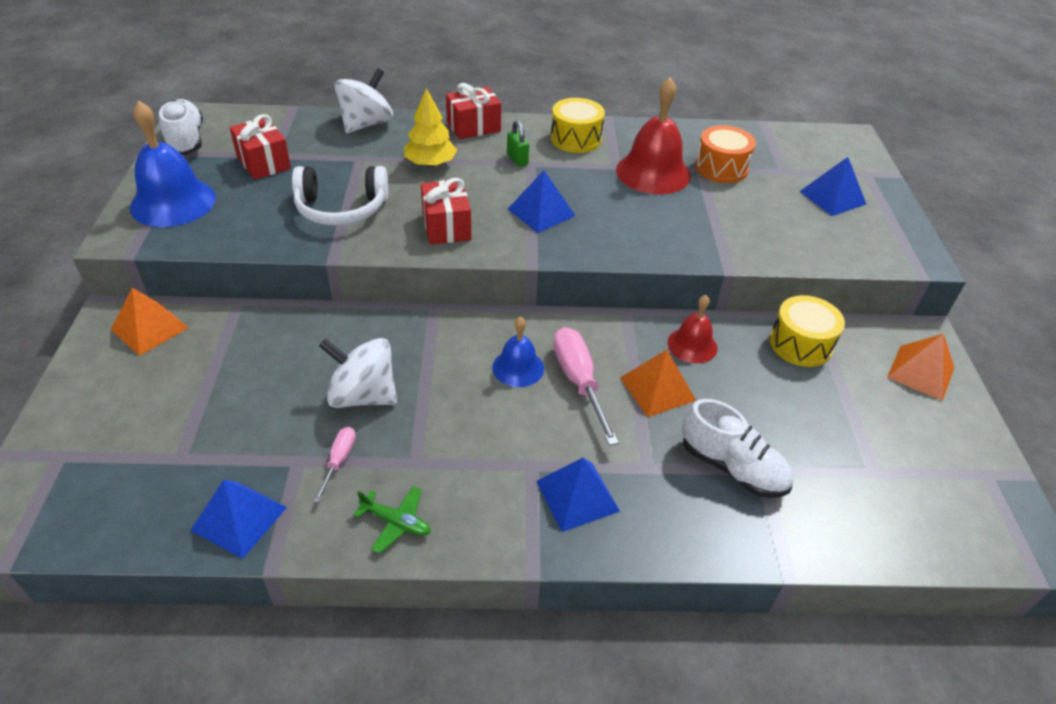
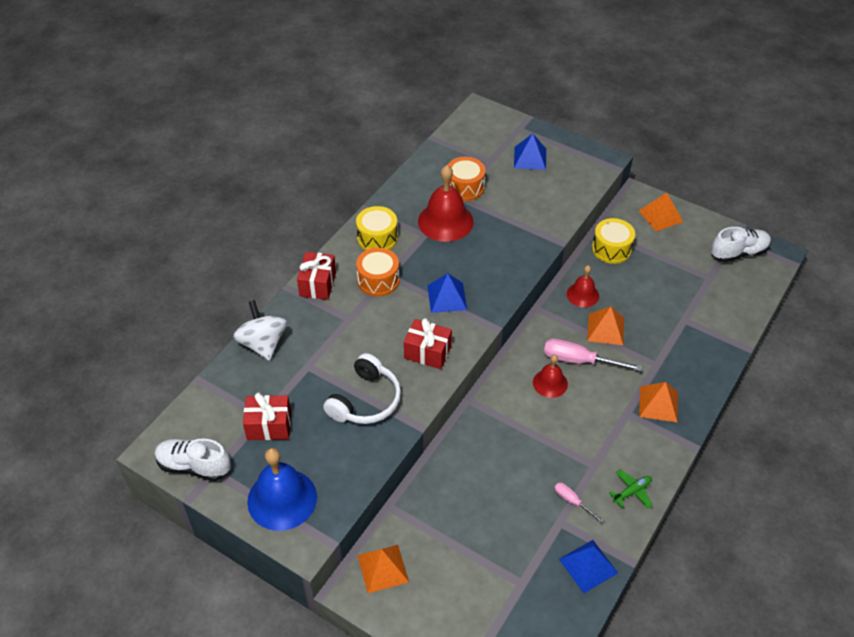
camera: 55 degrees left, 5 degrees up
(363, 395) = (526, 469): white spinning top -> none
(430, 164) = (347, 329): yellow tree -> none
(517, 159) = (378, 280): green padlock -> orange drum
(518, 367) = (550, 383): blue bell -> red bell
(577, 496) = (658, 404): blue pyramid -> orange pyramid
(732, 467) = (676, 330): white shoe -> white shoe (738, 253)

